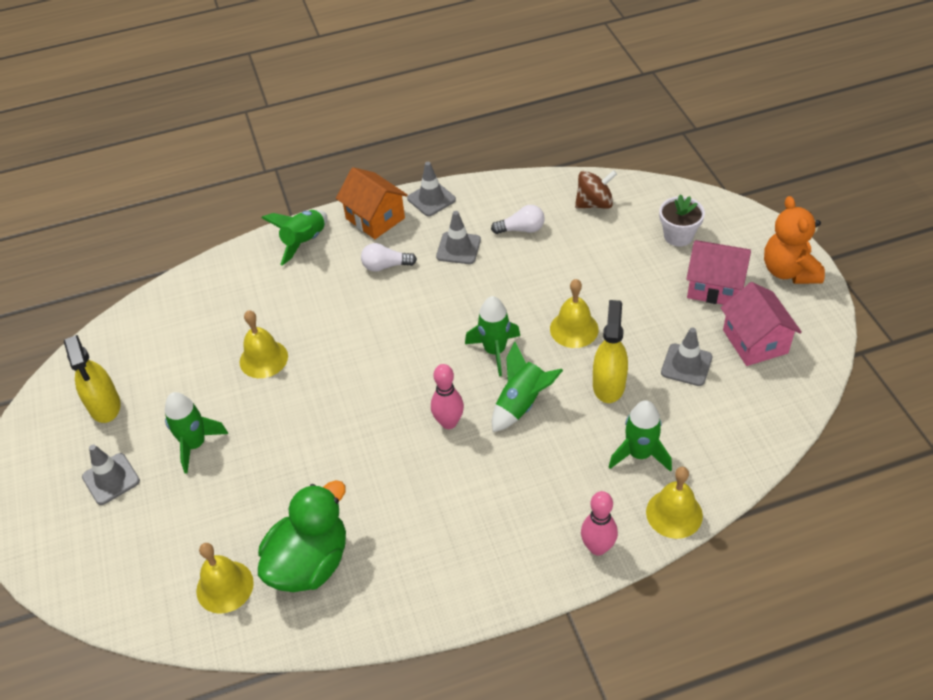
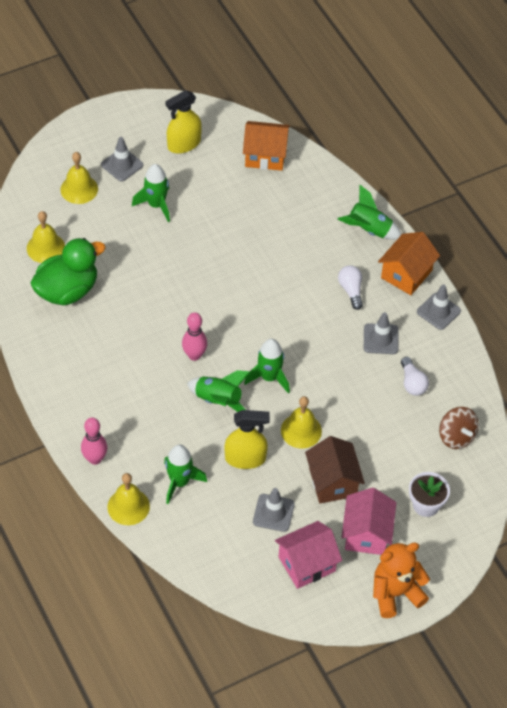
camera: 75 degrees right, 5 degrees up
(159, 324) = (265, 155): none -> orange house
(263, 359) = (240, 228): yellow bell -> yellow bell (79, 189)
(310, 563) = (67, 291): green duck -> green duck turned 60 degrees counterclockwise
(646, 308) = (333, 482): none -> brown house

